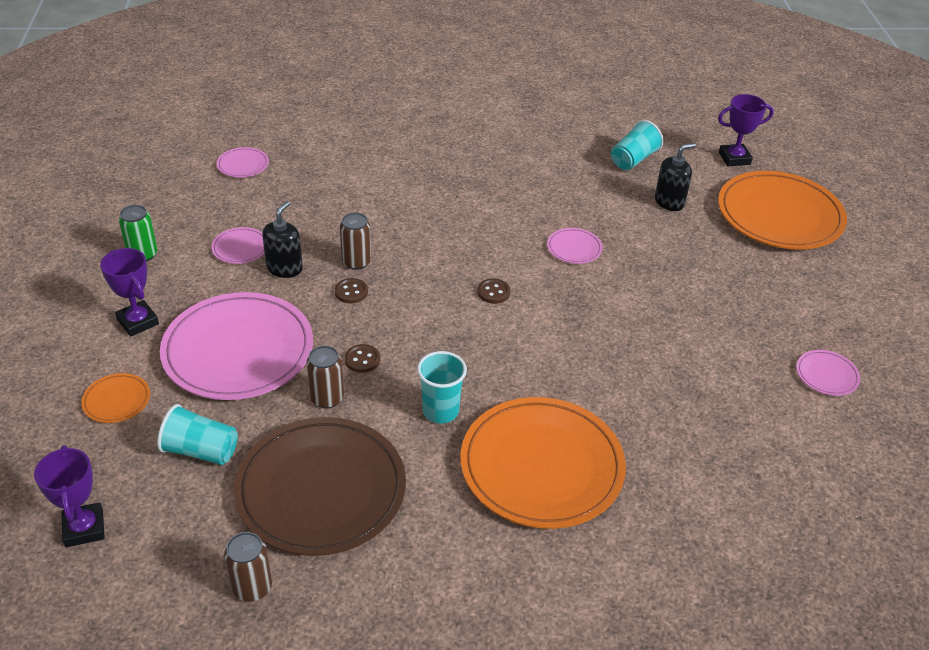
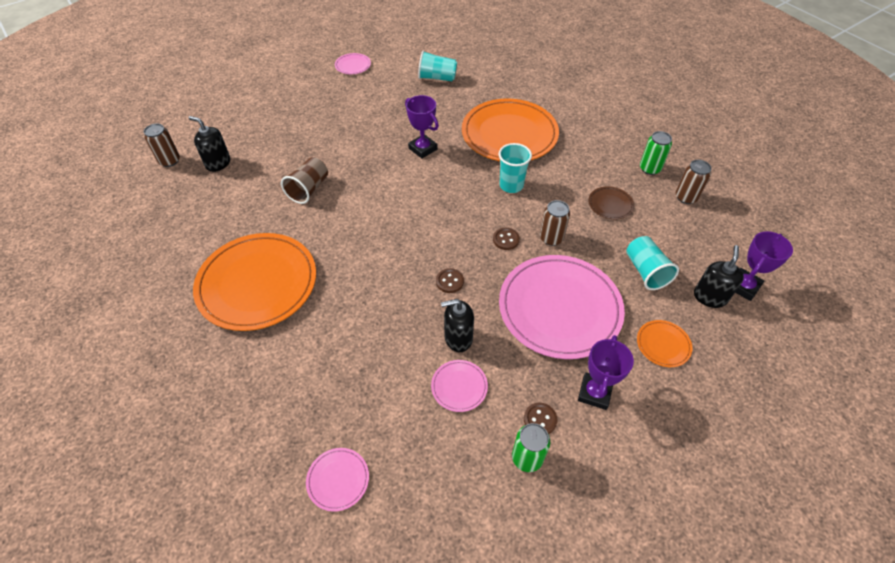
camera: 120 degrees left, 10 degrees up
(111, 483) = (709, 297): none -> black soap dispenser
(321, 489) = (610, 204): brown plate -> brown plate, size x0.42
(339, 587) = (649, 168): none -> green can
(356, 262) = (415, 297): brown can -> brown can (169, 161)
(493, 292) = (388, 208): brown button -> brown button (540, 419)
(574, 248) = (308, 189): pink plate -> brown cup
(633, 159) = (166, 199): turquoise cup -> turquoise cup (437, 78)
(734, 158) = (135, 149): purple trophy -> purple trophy (423, 149)
(779, 215) = (204, 112): orange plate -> orange plate (257, 284)

